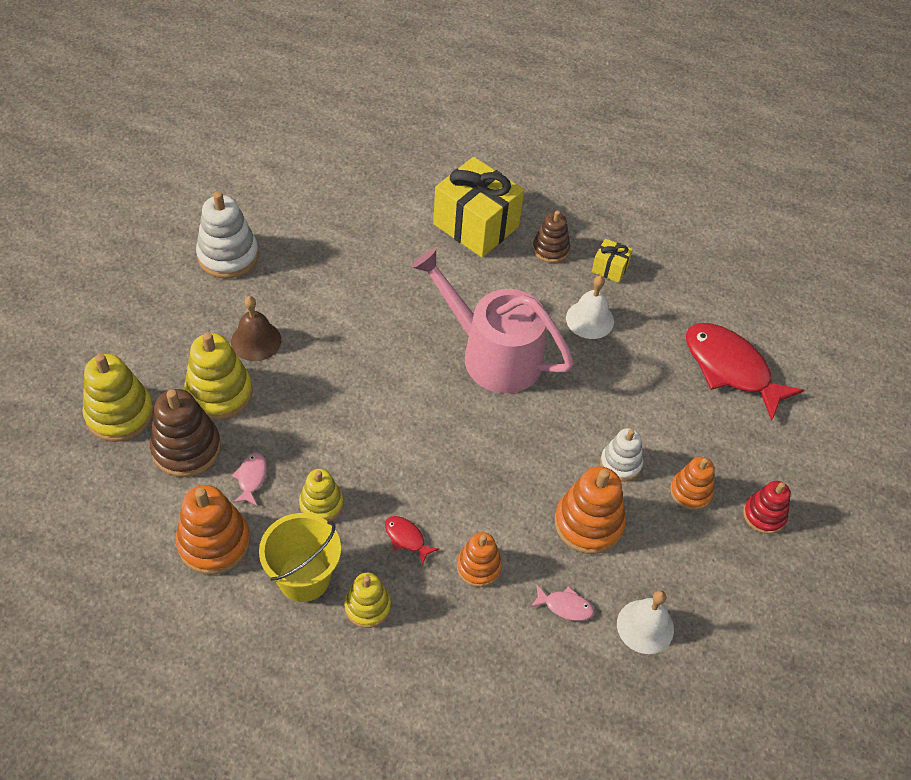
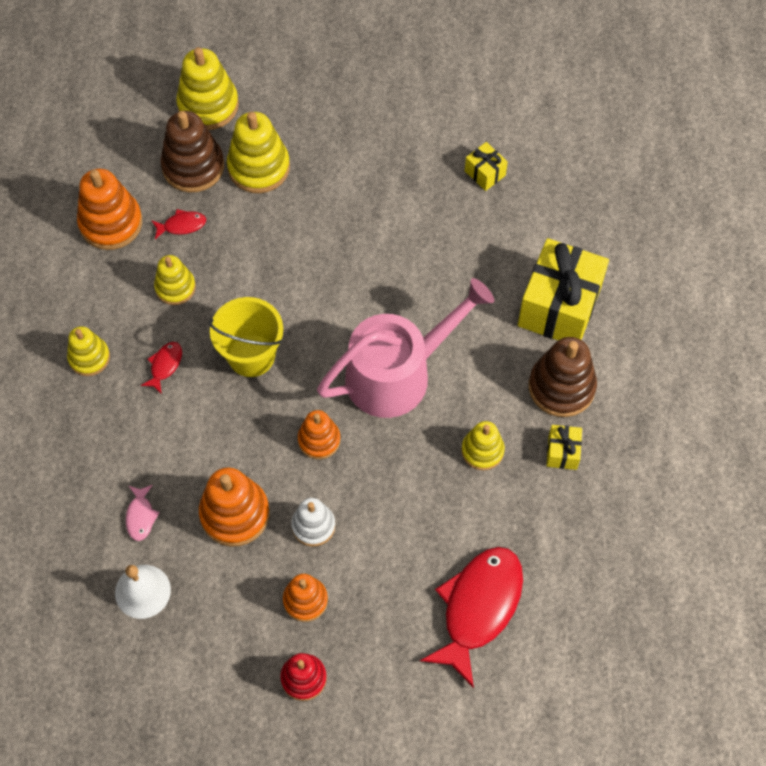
camera: 75 degrees right, 10 degrees up
(228, 256) = (415, 112): white stacking toy -> none
(251, 478) = (182, 225): pink fish -> red fish
(256, 341) = (327, 172): brown bell -> none
(304, 578) = (100, 300): yellow bucket -> yellow bucket (251, 355)
(321, 229) = (485, 173): none -> yellow gift
(478, 566) = (156, 432): orange stacking toy -> orange stacking toy (319, 440)
(493, 354) = (398, 373): pink watering can -> pink watering can turned 45 degrees clockwise
(550, 249) = (561, 387): brown stacking toy -> brown stacking toy, size x1.60
(590, 319) = (482, 450): white bell -> yellow stacking toy

